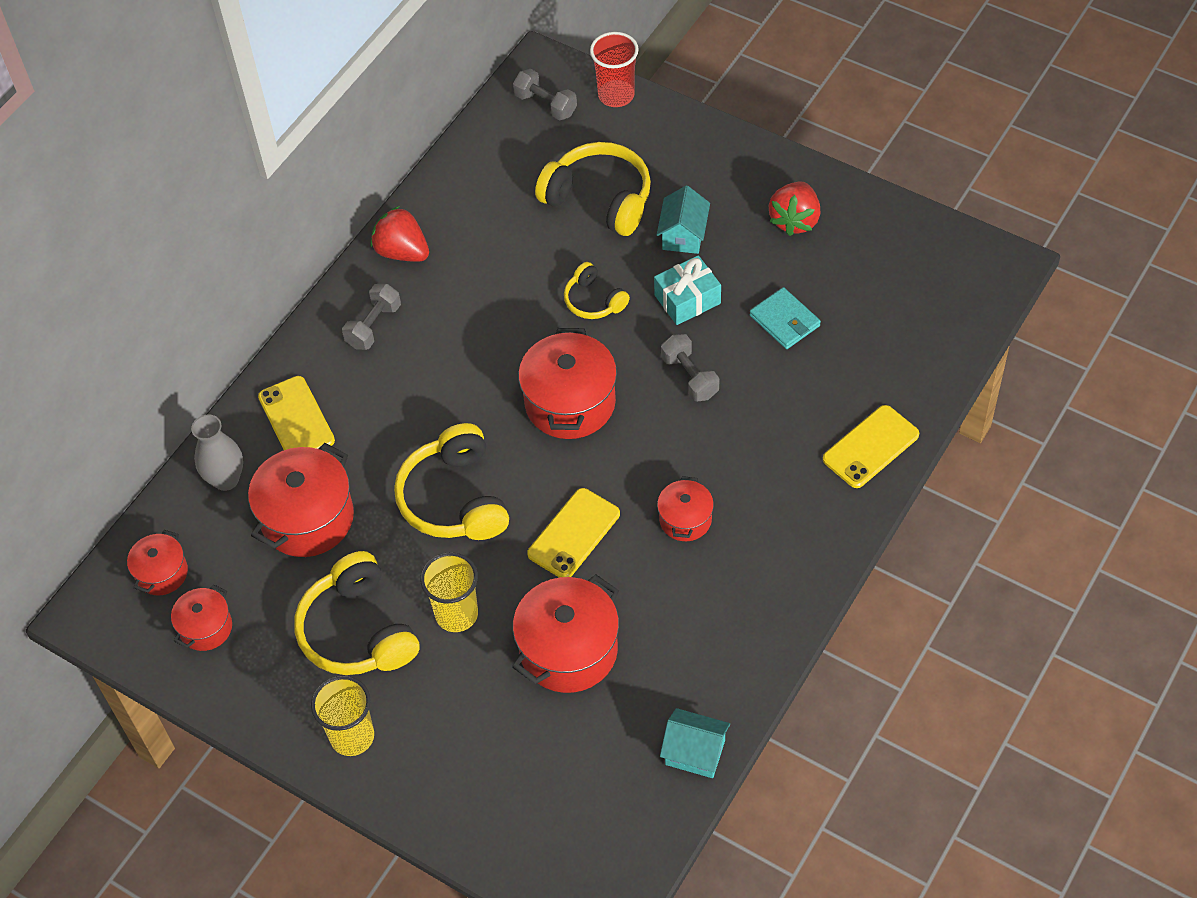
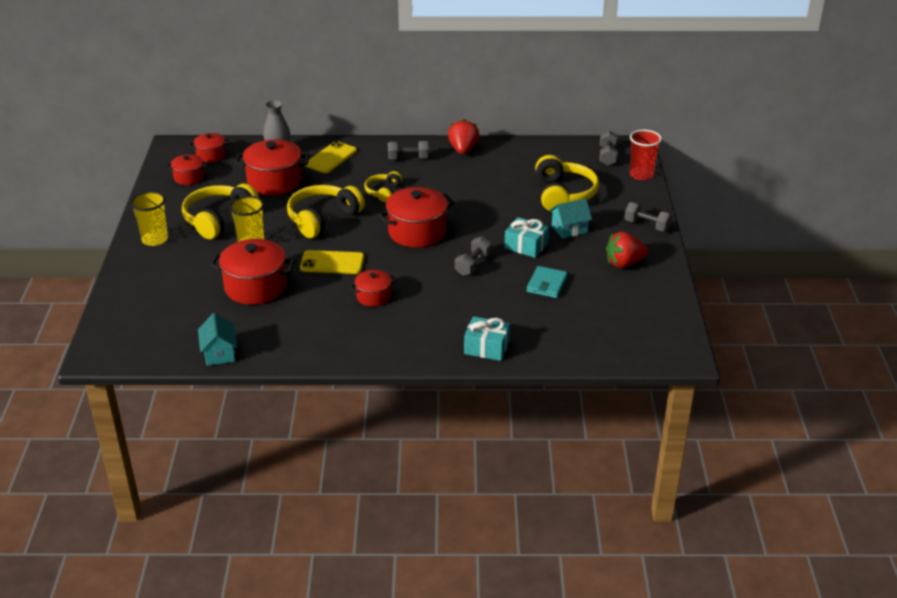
camera: 55 degrees right, 20 degrees down
(594, 300) = (492, 216): yellow headphones -> yellow headphones (383, 192)
(732, 153) = (647, 225): none -> grey dumbbell
(871, 447) = (486, 347): yellow phone -> turquoise gift

